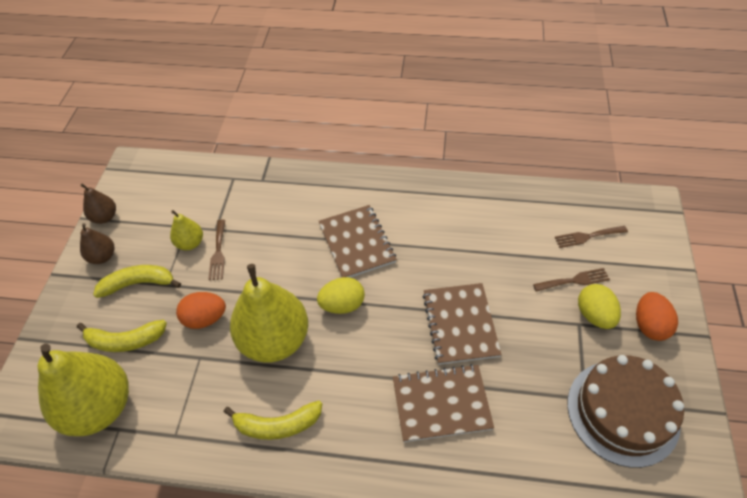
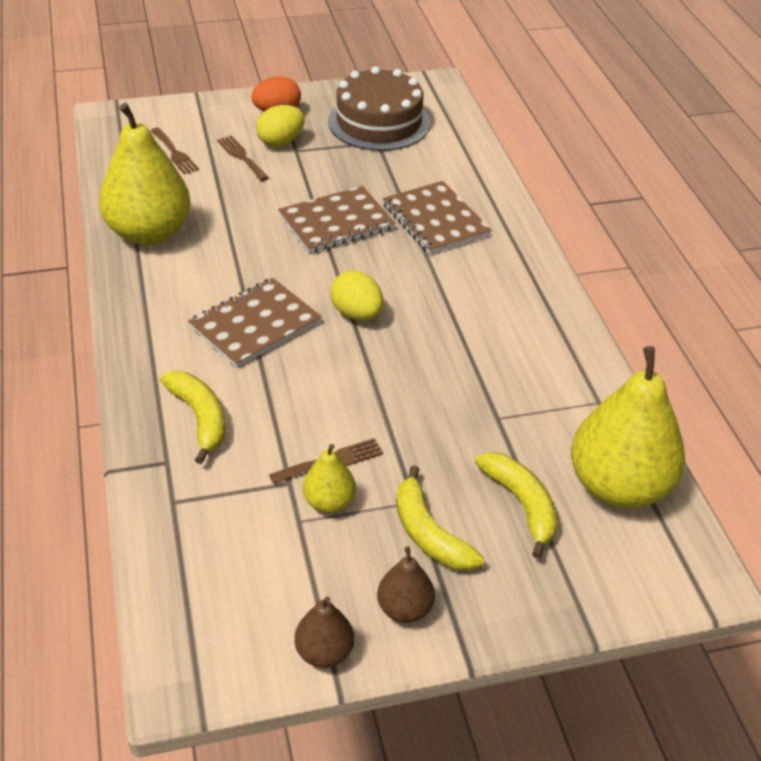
camera: 115 degrees left, 10 degrees down
(205, 318) = (443, 433): orange egg -> none
(274, 340) = (435, 357): yellow pear -> yellow pear (149, 233)
(277, 425) = (532, 324): yellow banana -> yellow banana (200, 418)

